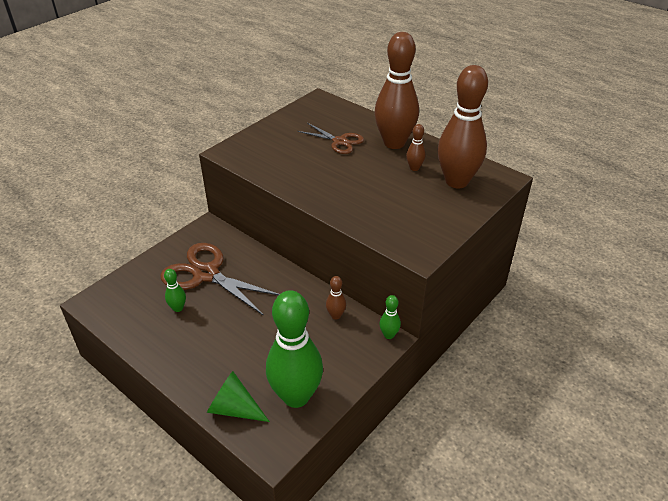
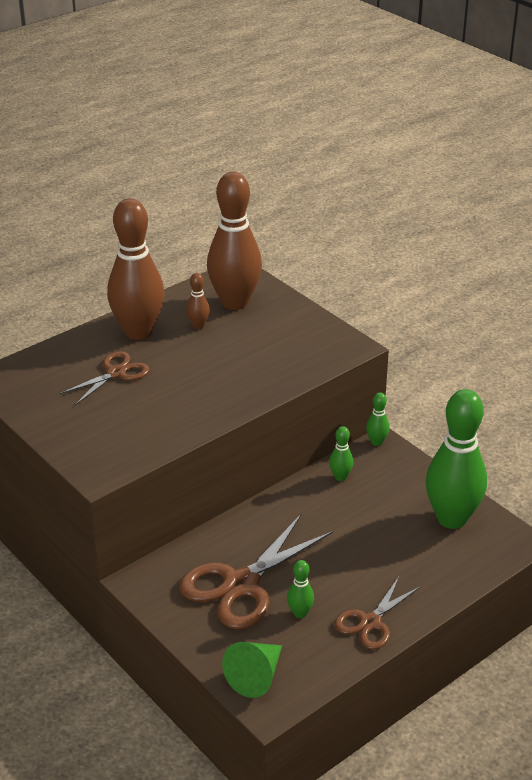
camera: 80 degrees left, 5 degrees down
(168, 349) = (370, 622): none -> brown scissors
(234, 408) = (464, 567): green cone -> green cone (256, 676)
(336, 315) = (340, 477): brown bowling pin -> green bowling pin

